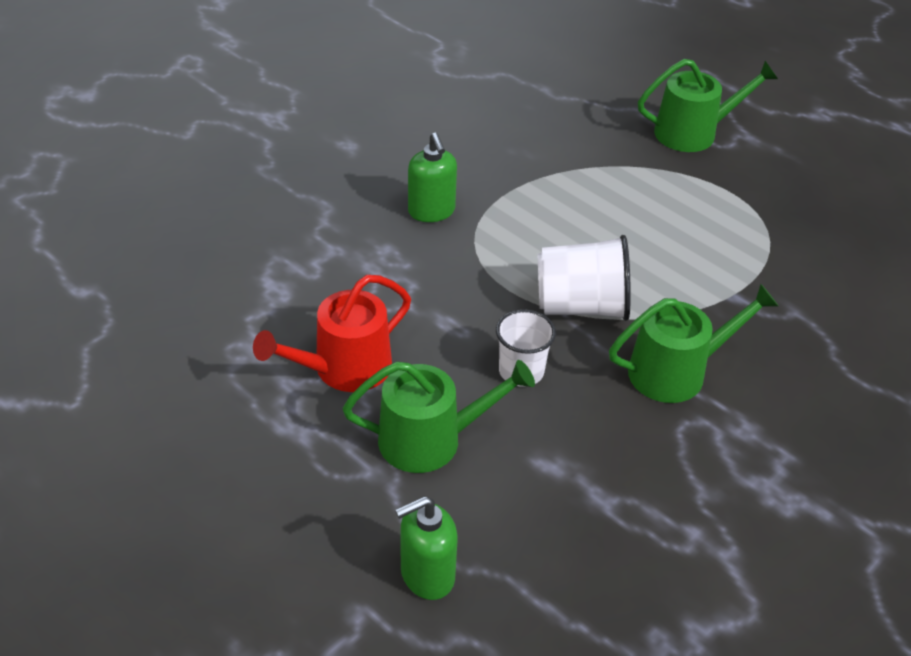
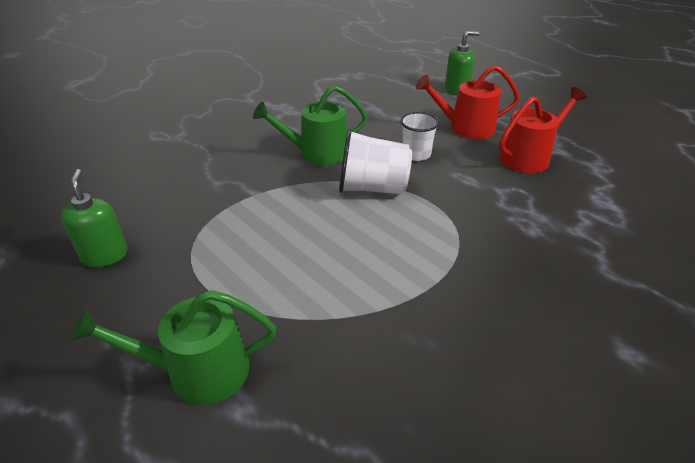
camera: 175 degrees left, 5 degrees down
(430, 439) = (466, 128): green watering can -> red watering can
(431, 211) = (504, 265): green soap dispenser -> green soap dispenser (105, 255)

